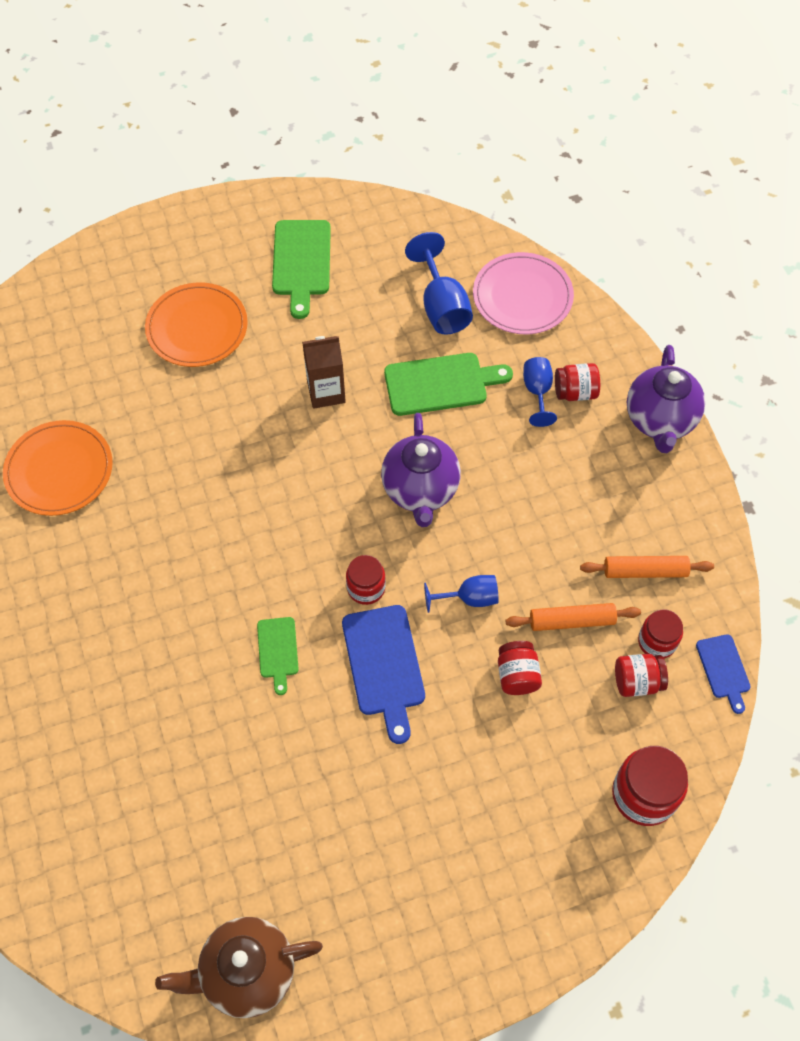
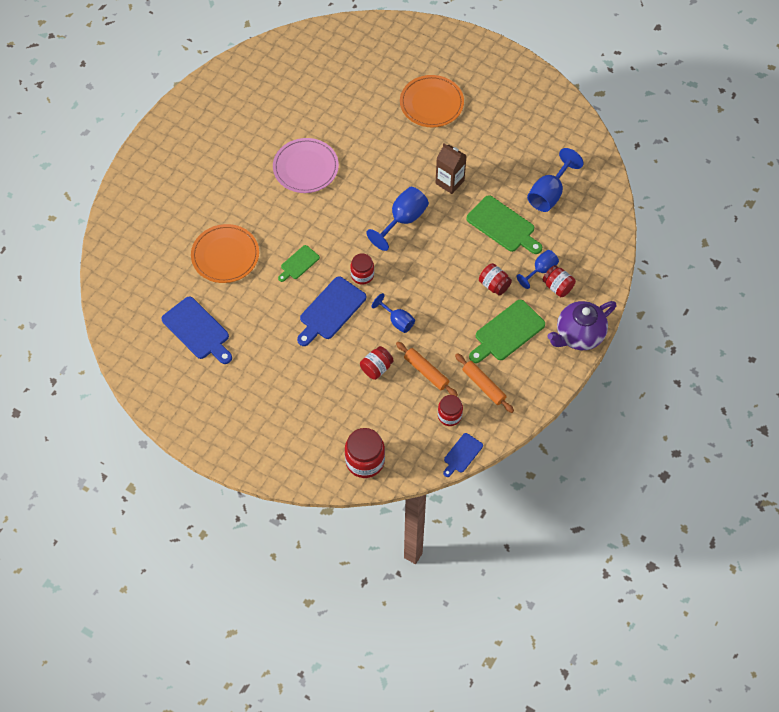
camera: 50 degrees right, 0 degrees up
(59, 470) = (304, 111): orange plate -> orange plate (225, 255)
(247, 972) = (148, 360): brown teapot -> none
(261, 862) = (197, 330): none -> blue cutting board
(301, 262) = (513, 116): green cutting board -> green cutting board (507, 332)
(330, 481) = (403, 220): none -> blue goblet
(420, 490) = (435, 260): purple teapot -> none
(522, 296) = (592, 224): pink plate -> pink plate (305, 167)
(637, 681) = (420, 421): red jar -> red jar (494, 285)

